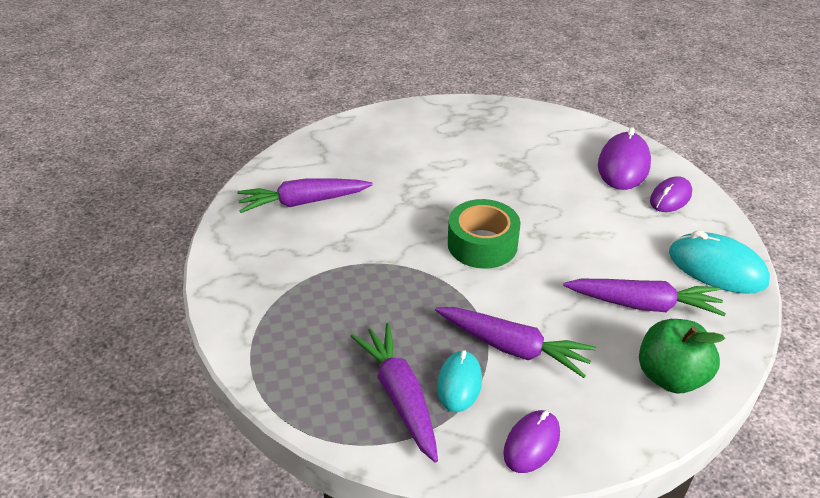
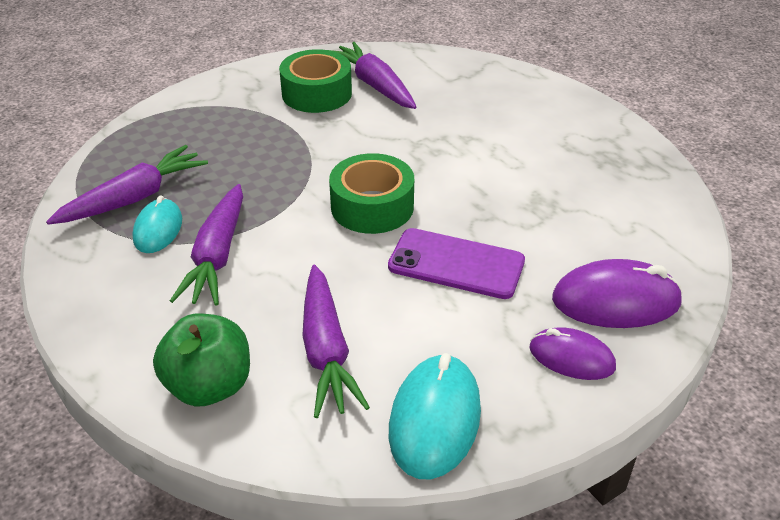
camera: 70 degrees right, 0 degrees up
(292, 239) = (316, 93): none -> green tape
(459, 383) = (158, 229): turquoise mouse -> turquoise mouse turned 75 degrees counterclockwise
(531, 443) = (91, 289): purple mouse -> none
(567, 220) = (456, 264): none -> purple phone

